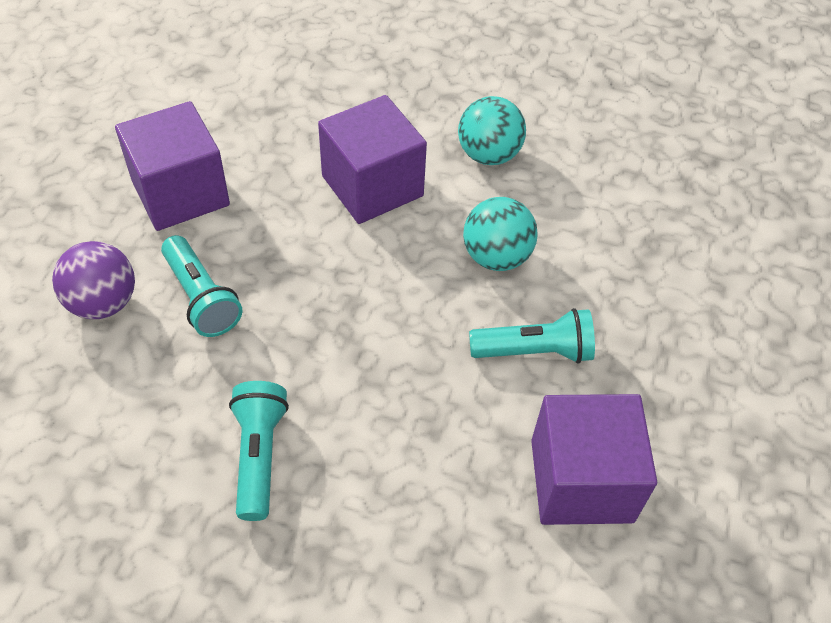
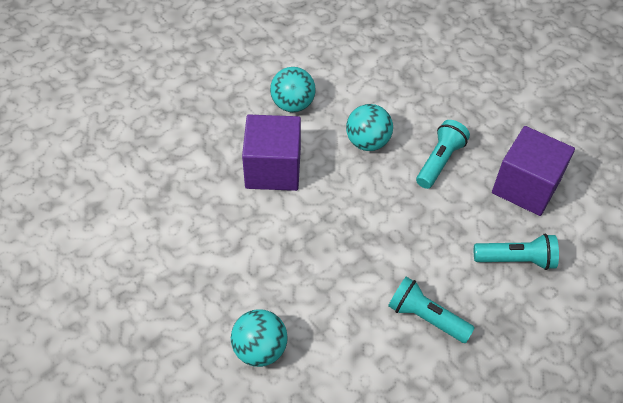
camera: 55 degrees left, 0 degrees up
(103, 303) = (260, 349): purple ball -> turquoise ball
(180, 193) = (199, 267): purple cube -> none
(201, 298) = (295, 295): turquoise flashlight -> turquoise flashlight (516, 260)

